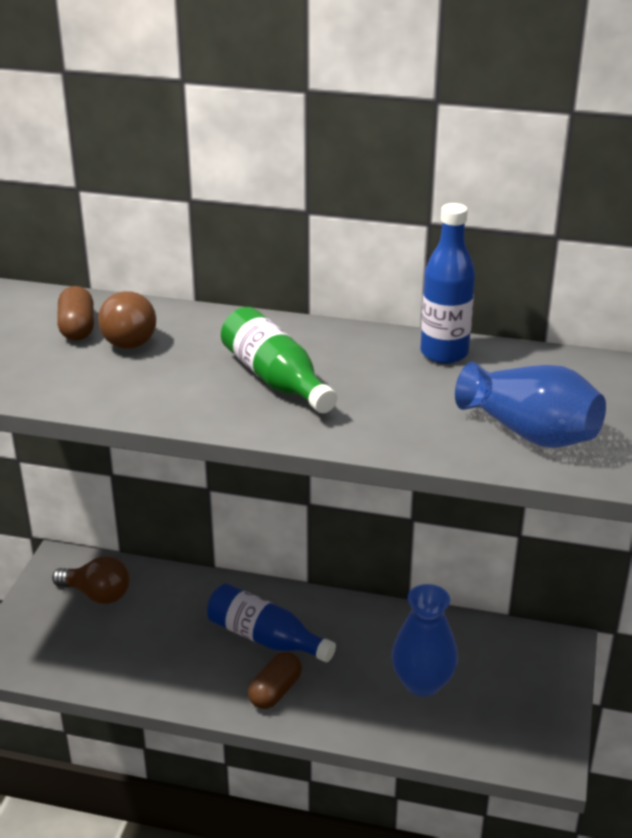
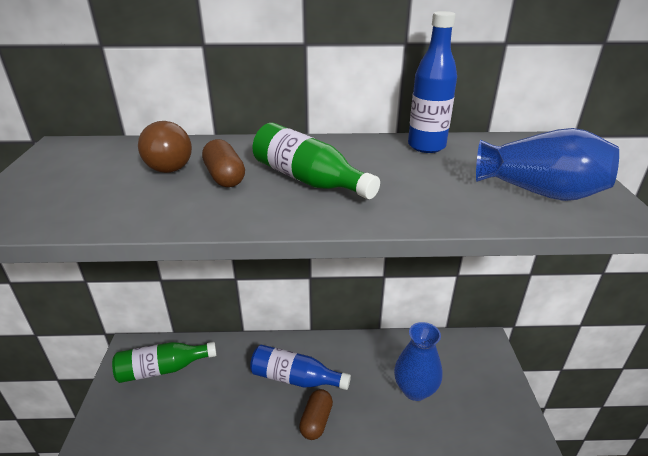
camera: 15 degrees left, 0 degrees up
(77, 328) = (119, 163): brown capsule -> brown capsule (225, 177)
(97, 594) = (163, 369): brown light bulb -> green bottle

